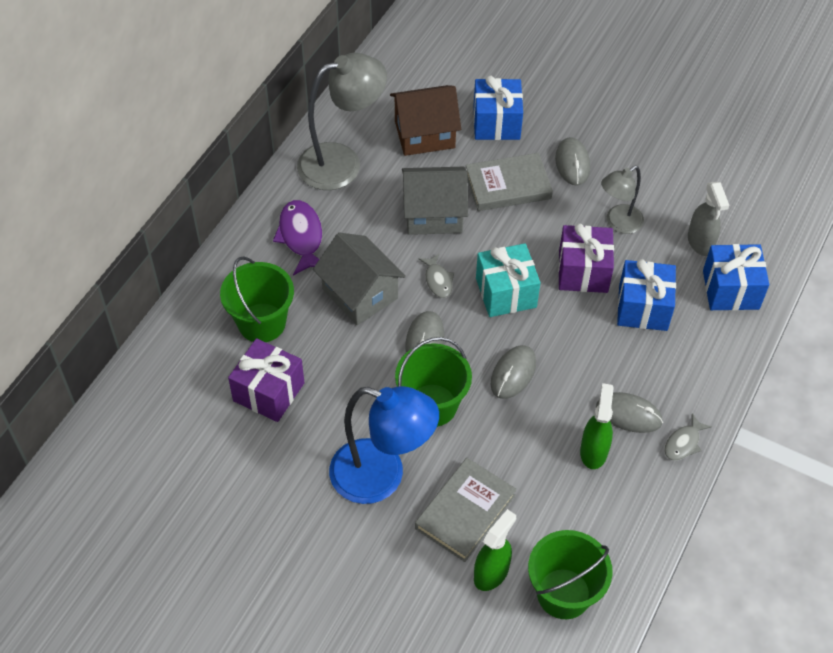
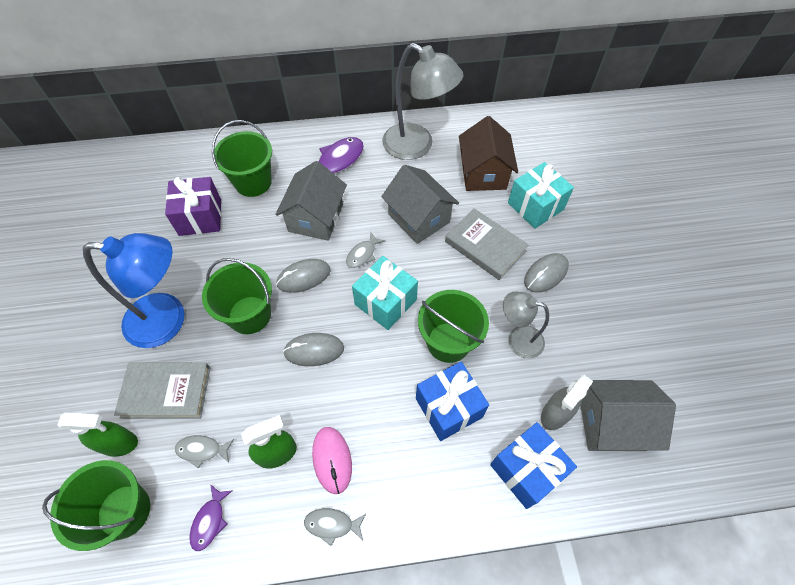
camera: 55 degrees right, 5 degrees up
(382, 477) = (168, 320): blue lamp -> blue lamp turned 75 degrees counterclockwise
(424, 134) = (483, 173): brown house -> brown house turned 45 degrees clockwise
(496, 123) = (535, 206): blue gift -> turquoise gift
(548, 507) = (202, 450): none -> grey fish
(583, 271) = (448, 342): purple gift -> green bucket
(619, 530) = (210, 521): none -> purple fish
(628, 414) = (332, 460): grey mouse -> pink mouse
(734, 213) = (611, 424): none -> grey house

